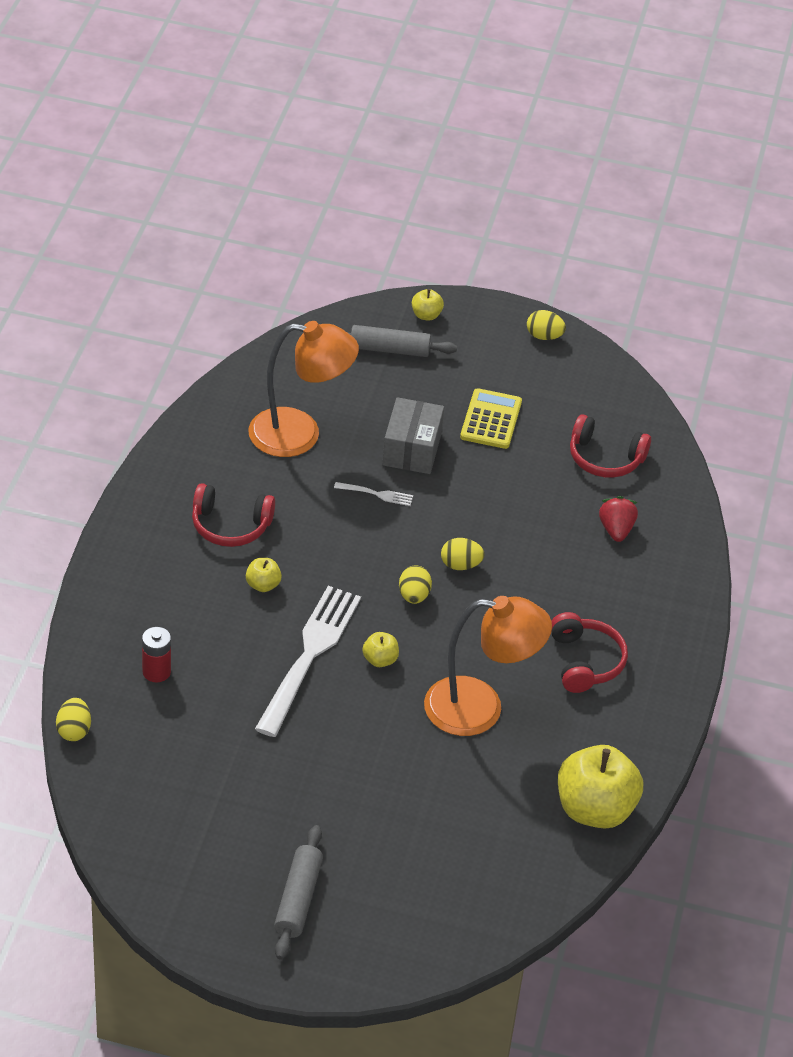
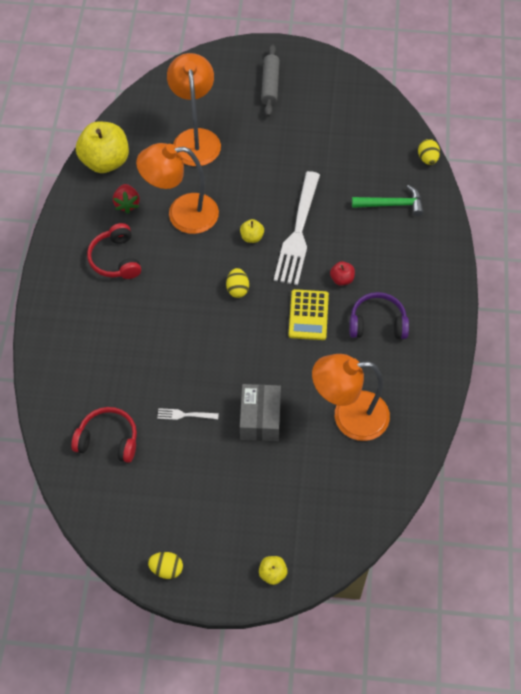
camera: 175 degrees right, 15 degrees up
(156, 672) = (391, 204): red battery -> green hammer
(230, 526) = (377, 323): red headphones -> purple headphones
(263, 585) = (342, 279): yellow apple -> red apple
(376, 494) = (279, 371): white fork -> white fork (185, 415)
(389, 349) = (297, 524): grey rolling pin -> none
(442, 823) = (196, 139): none -> orange lamp
(460, 565) = (209, 320): yellow egg -> none
(491, 419) = (202, 462): yellow calculator -> yellow calculator (308, 315)
(616, 530) = (97, 372): red strawberry -> red strawberry (127, 204)

